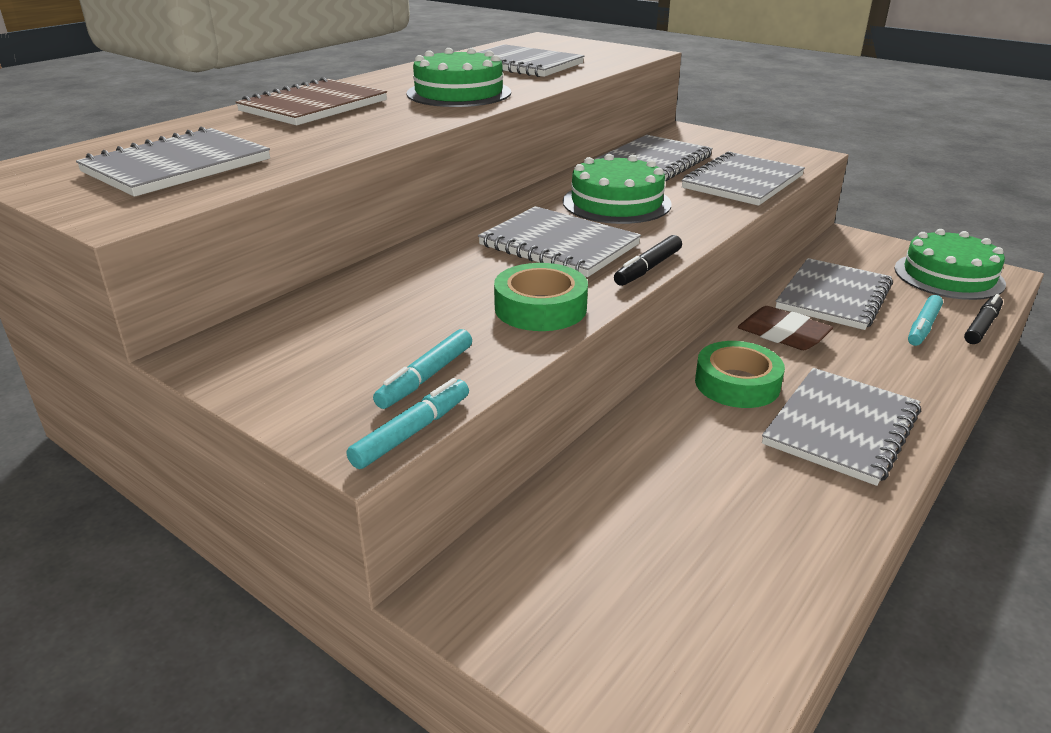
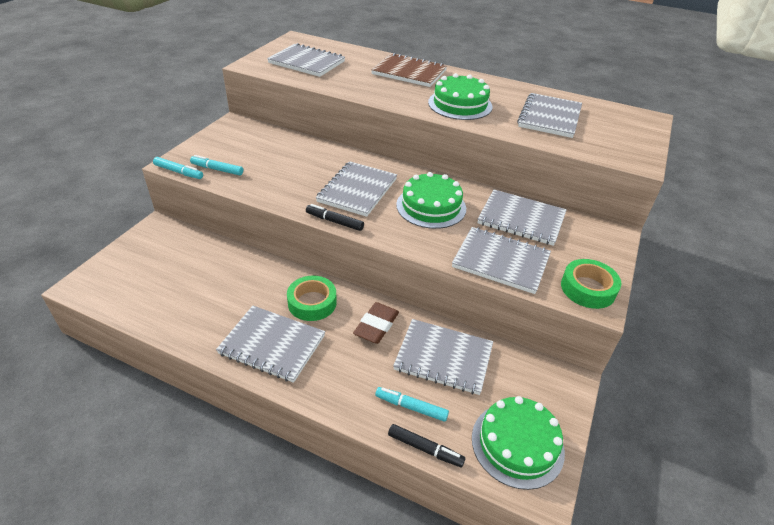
camera: 75 degrees right, 10 degrees up
(540, 308) = (281, 191): green tape -> green tape (588, 289)

